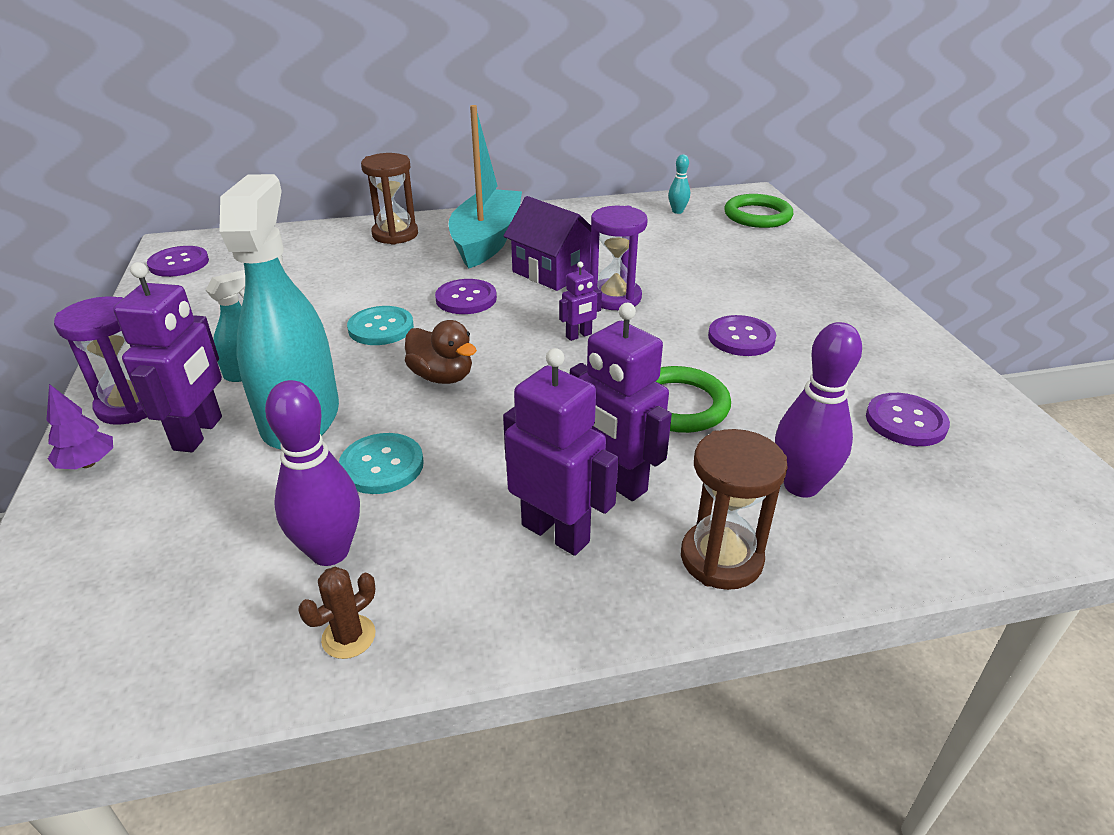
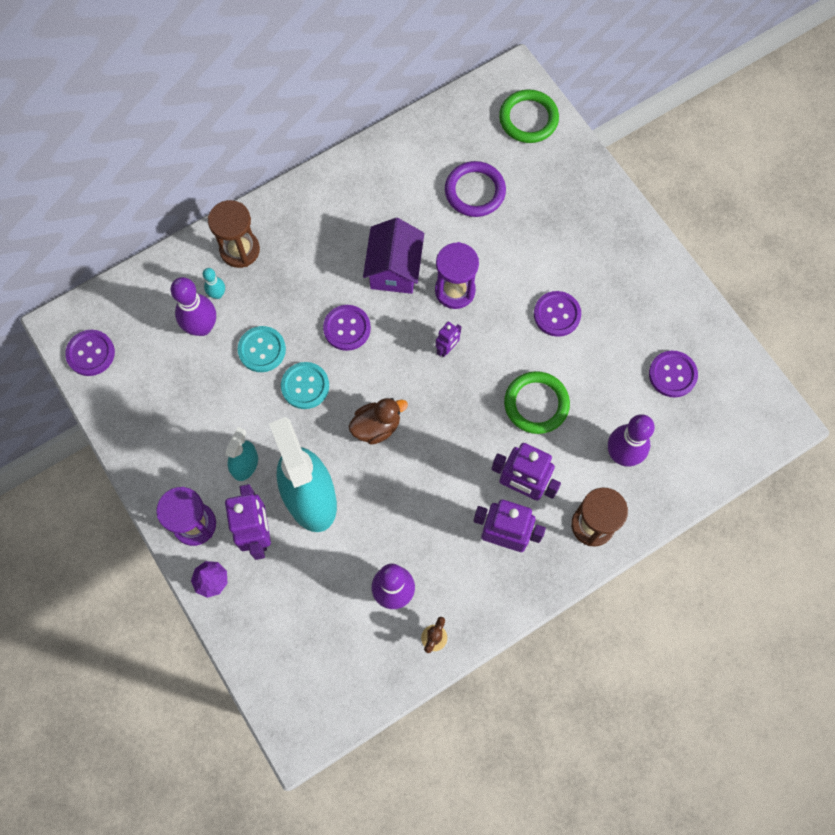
camera: 20 degrees left, 35 degrees up
(308, 269) = (202, 327): none -> purple bowling pin
(382, 465) = (384, 521): turquoise button -> turquoise button (262, 350)
(442, 377) = (376, 426): brown duck -> brown duck turned 45 degrees counterclockwise
(487, 241) = (321, 235): turquoise boat -> none
(551, 272) = (394, 269): purple house -> purple house turned 75 degrees clockwise
(675, 244) = (475, 191): none -> purple ring
(677, 211) = (460, 132): turquoise bowling pin -> turquoise bowling pin (217, 294)

